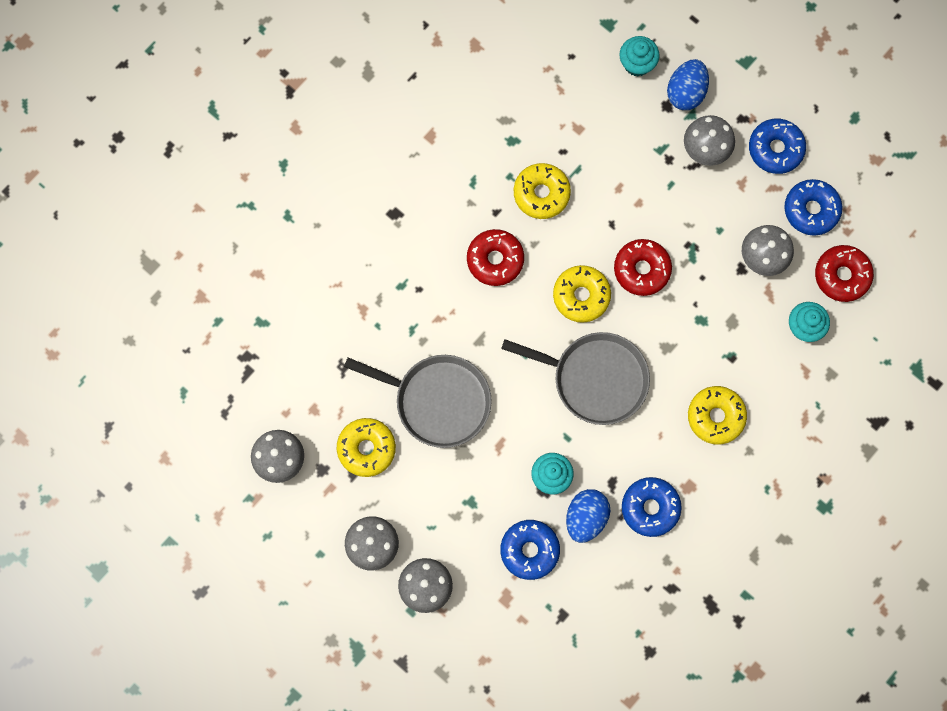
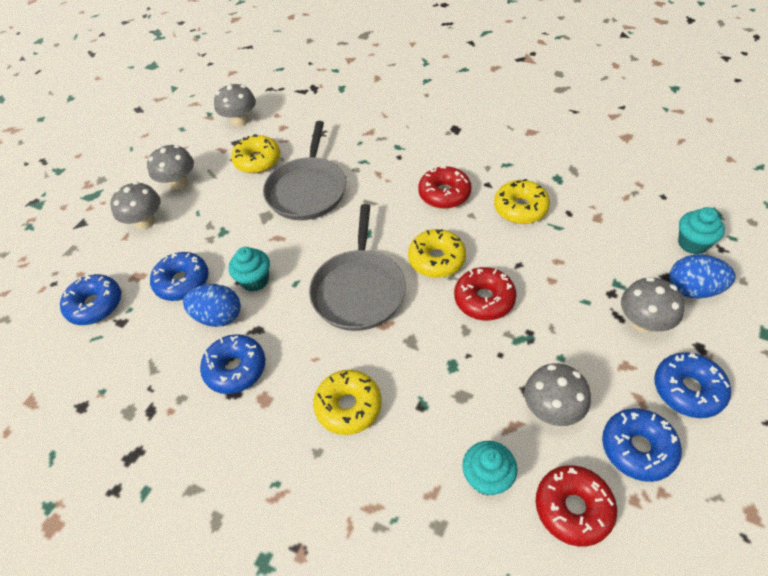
camera: 80 degrees right, 25 degrees down
(532, 642) = (95, 305): none -> blue donut

